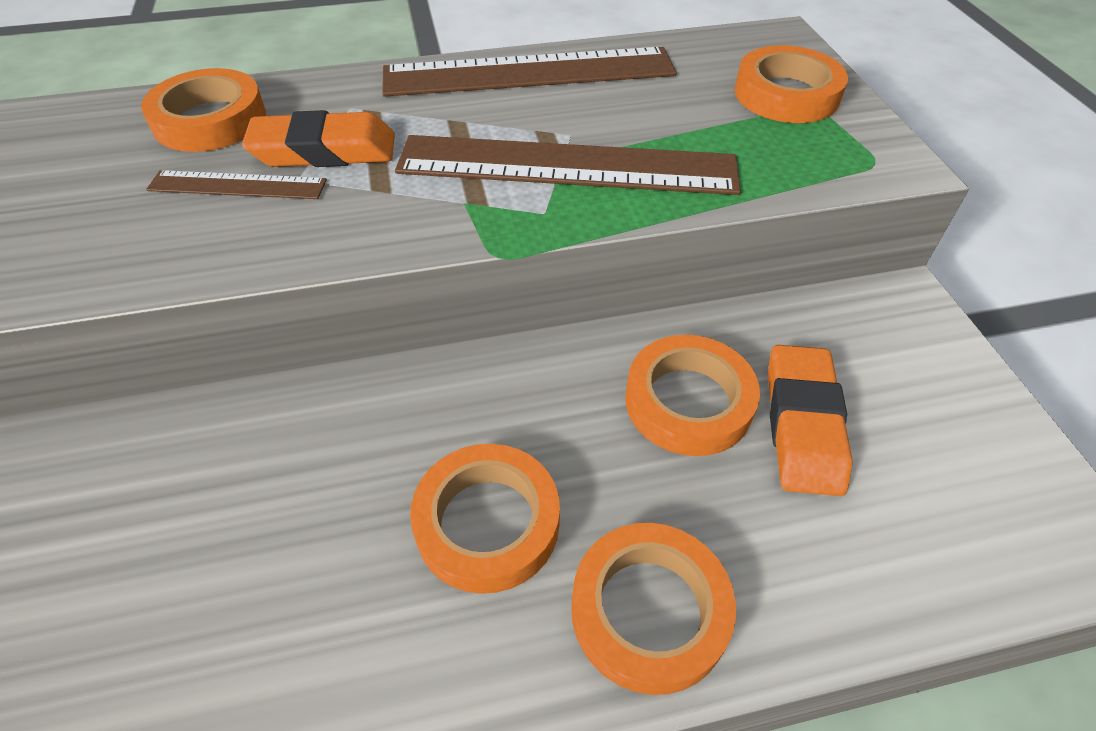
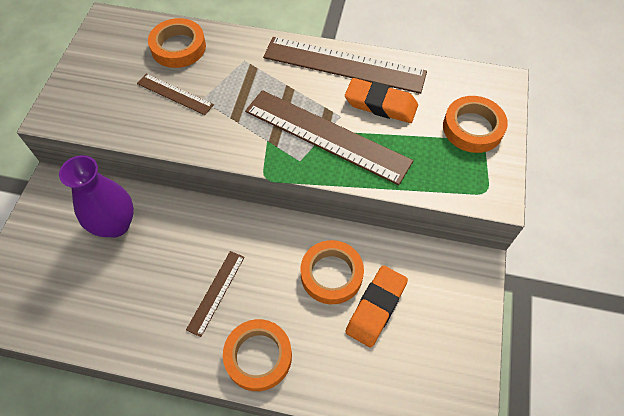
camera: 25 degrees right, 10 degrees up
(194, 479) = (115, 224): none -> purple vase
(324, 151) = (220, 86): orange eraser -> orange eraser (380, 104)
(487, 523) = (216, 292): orange tape -> brown ruler

